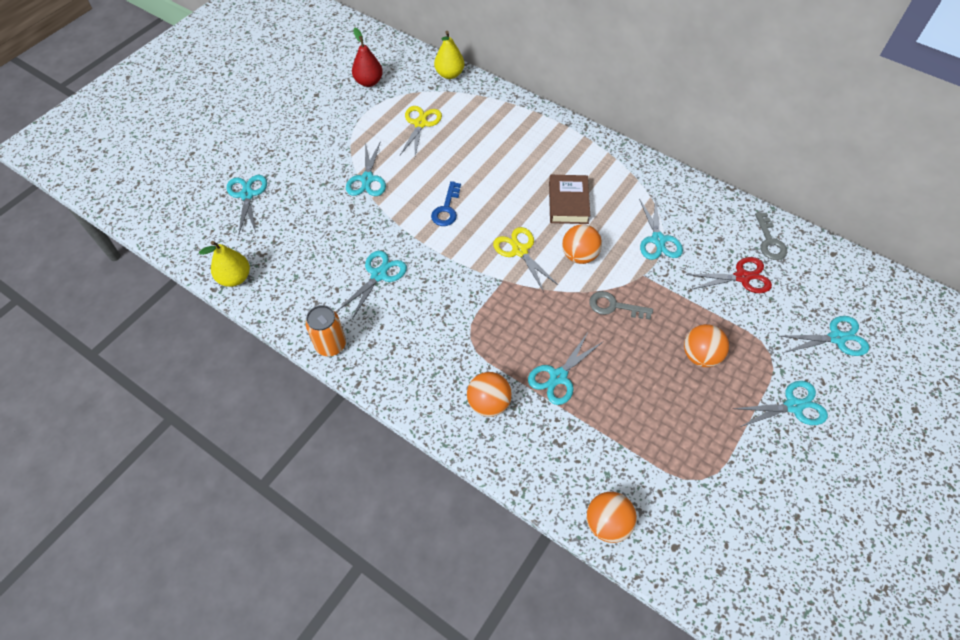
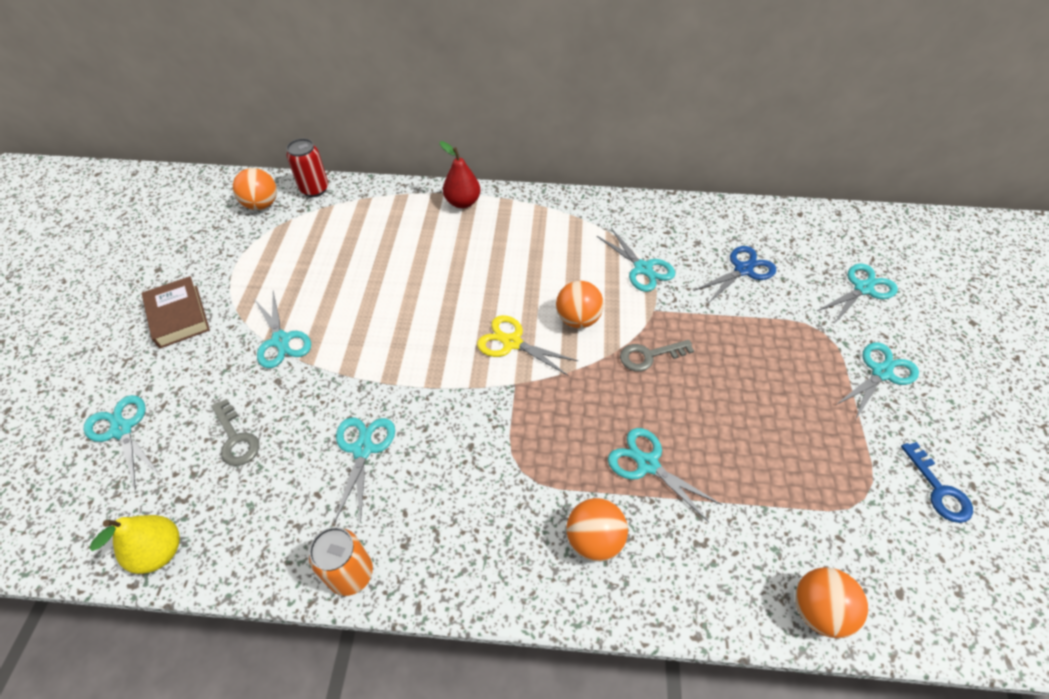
camera: 30 degrees left, 5 degrees down
(369, 82) = (220, 231): red pear -> red pear (462, 202)
(420, 124) = (311, 253): yellow scissors -> none
(446, 209) = (399, 333): blue key -> blue key (939, 490)
(449, 74) = (314, 189): yellow pear -> red can
(558, 377) = (647, 464): turquoise scissors -> turquoise scissors turned 120 degrees clockwise
(568, 203) = (529, 270): brown book -> brown book (178, 316)
(700, 356) = (765, 366): orange ball -> orange ball (262, 205)
(742, 277) = (743, 270): red scissors -> blue scissors
(769, 241) = (741, 226): grey key -> grey key (236, 438)

